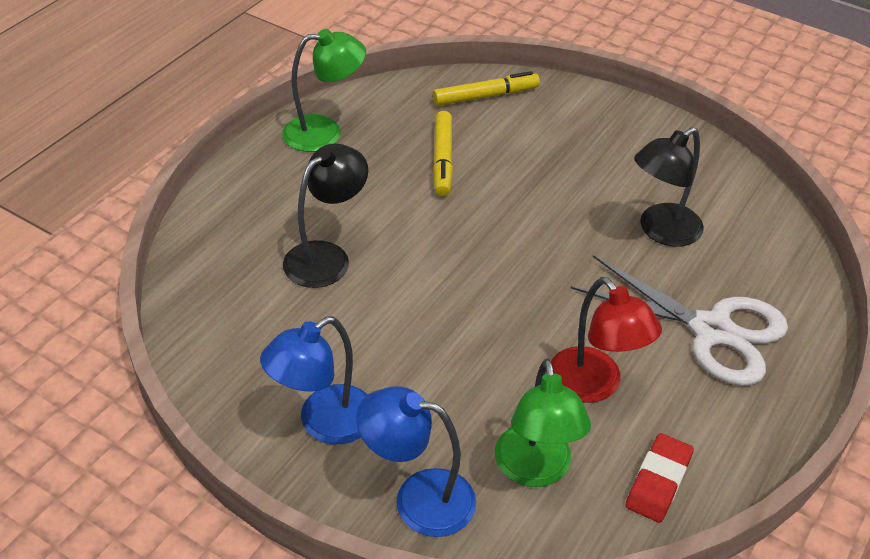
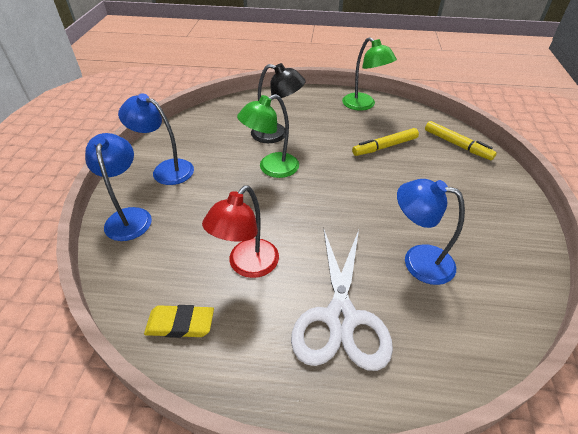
camera: 65 degrees right, 0 degrees up
(535, 470) = (166, 258): green lamp -> green lamp (271, 168)
(658, 481) = (180, 324): red eraser -> yellow eraser
(661, 231) = (418, 260): black lamp -> blue lamp

